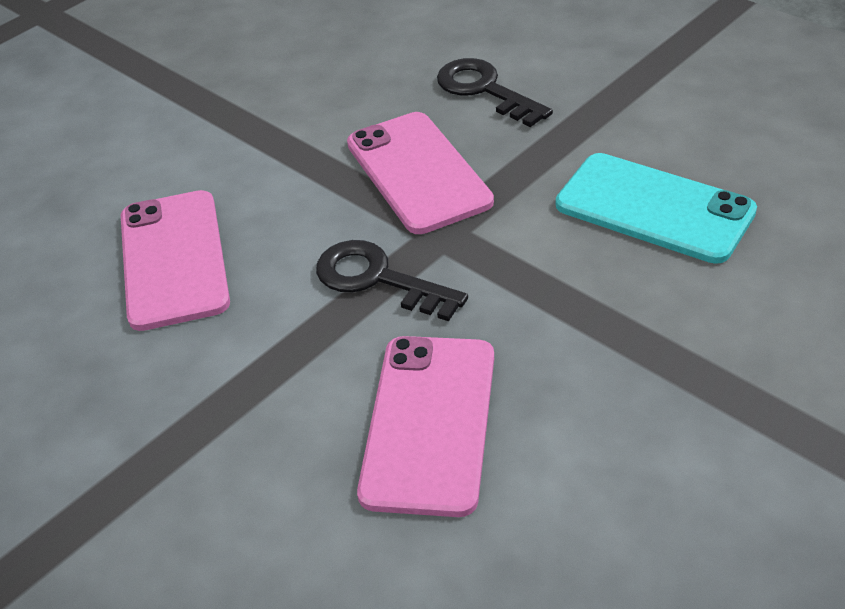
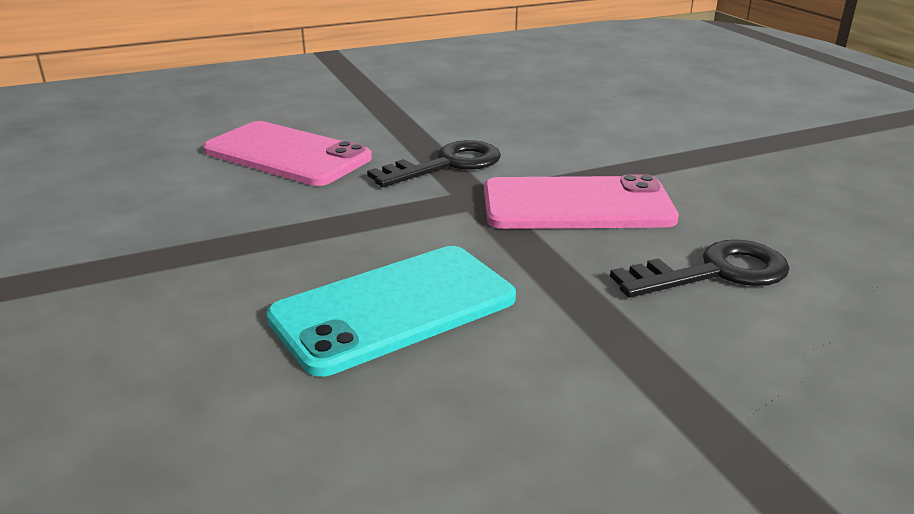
camera: 110 degrees right, 15 degrees down
(173, 259) = (545, 112): pink phone -> none

